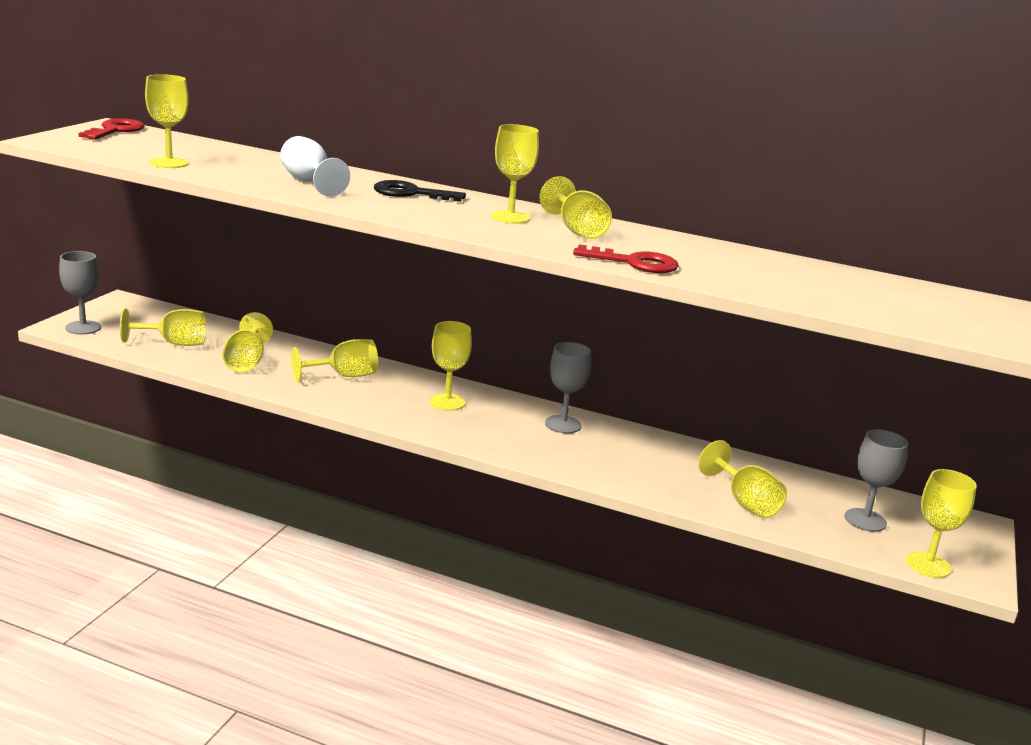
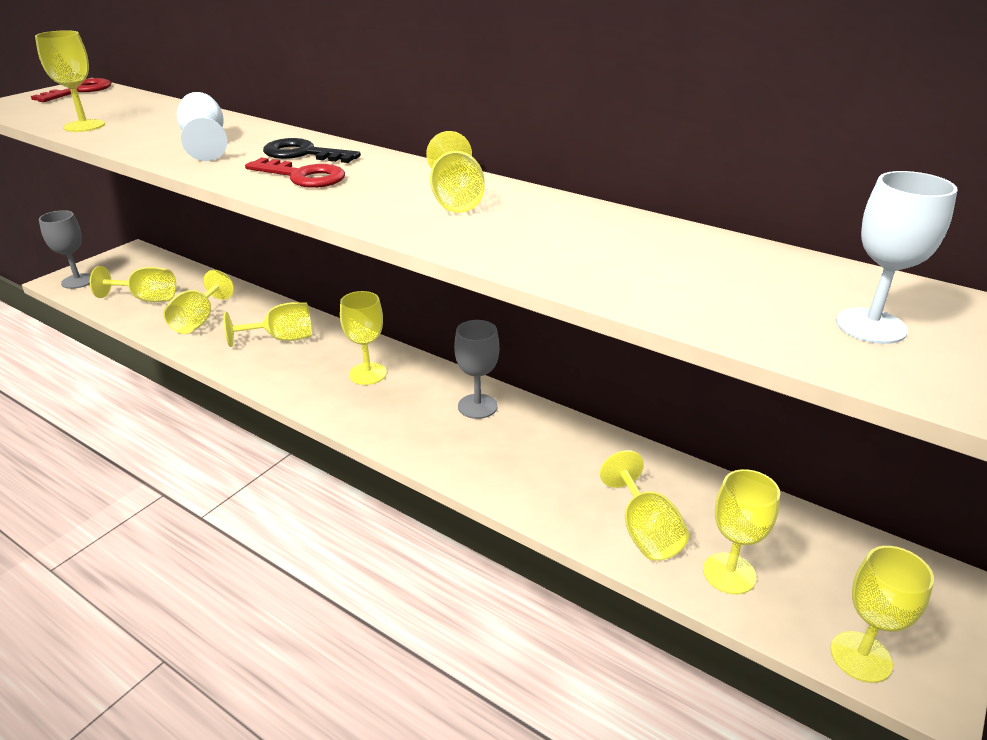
camera: 15 degrees right, 10 degrees up
(510, 217) = (389, 183): yellow goblet -> yellow goblet (729, 573)
(635, 263) = (490, 249): red key -> red key (303, 176)
(865, 520) = (794, 569): grey goblet -> none
(920, 308) = (871, 326): none -> white goblet

